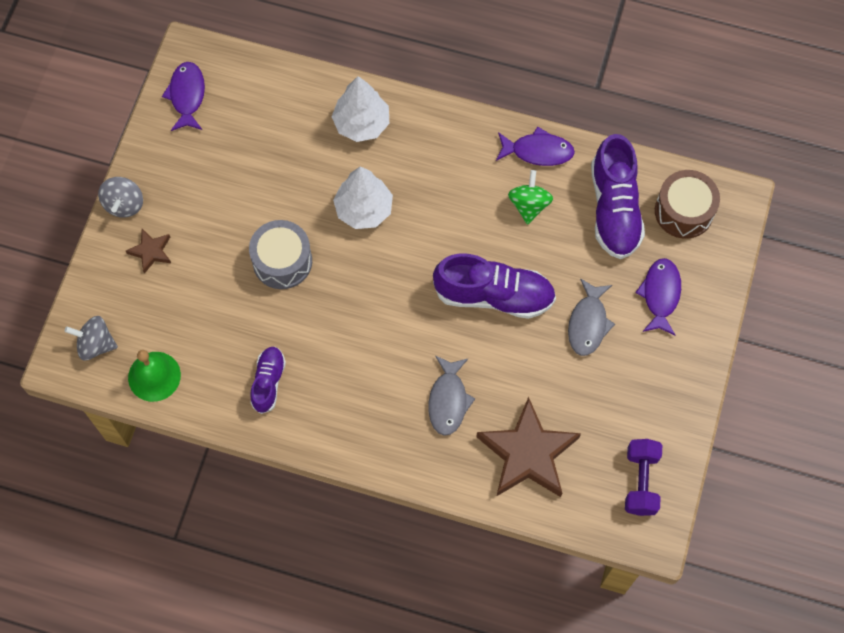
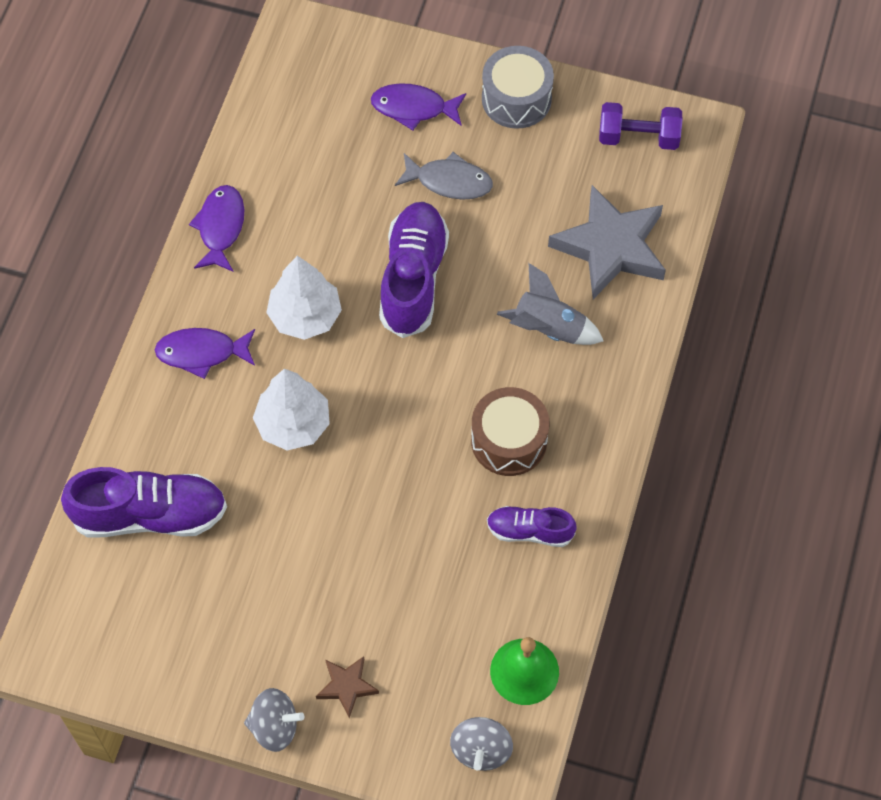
camera: 90 degrees left, 5 degrees down
(187, 96) = (110, 652): purple fish -> purple fish (202, 353)
(282, 261) = (364, 520): grey drum -> grey drum (516, 99)
(361, 124) = (169, 428): white tree -> white tree (305, 316)
(448, 400) = (548, 328): grey fish -> grey rocket
(528, 453) = (610, 247): brown star -> grey star
(529, 205) = (294, 239): green spinning top -> none
(614, 209) = (302, 149): purple shoe -> purple shoe (150, 515)
(684, 211) = (308, 80): brown drum -> brown drum (509, 441)

